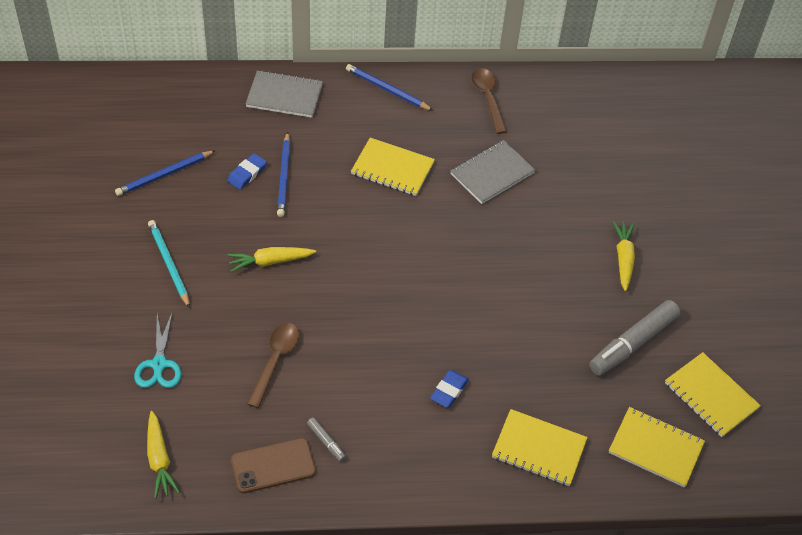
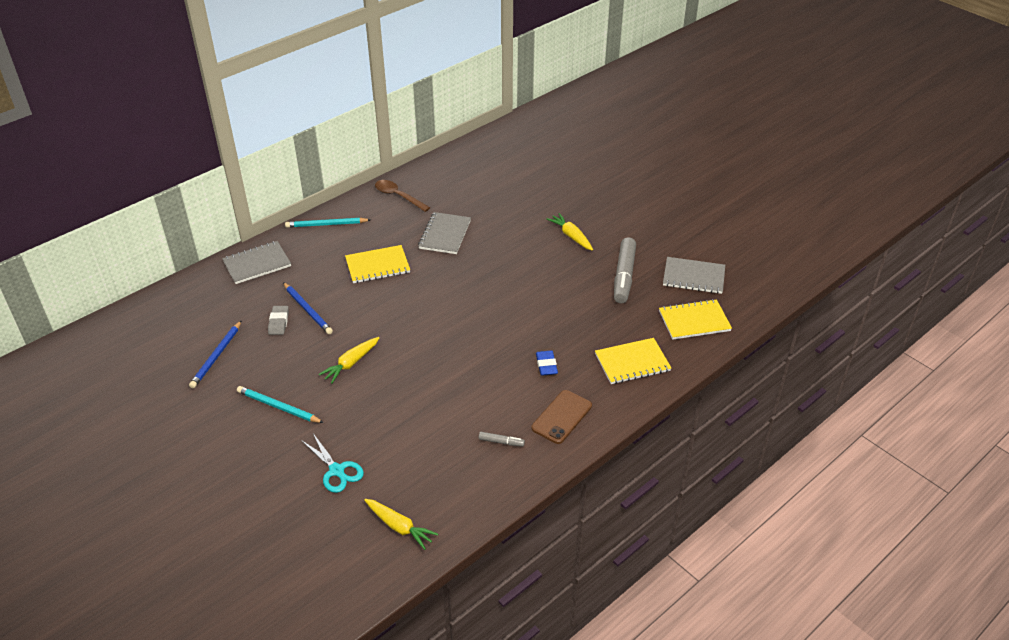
camera: 35 degrees left, 10 degrees down
(247, 174) = (278, 322): blue eraser -> grey eraser
(273, 466) = (481, 478): brown phone -> brown phone (561, 417)
(275, 360) = (417, 417): brown spoon -> none
(387, 90) = (326, 224): blue pencil -> turquoise pencil
(711, 396) = (693, 277): yellow notebook -> grey notebook

